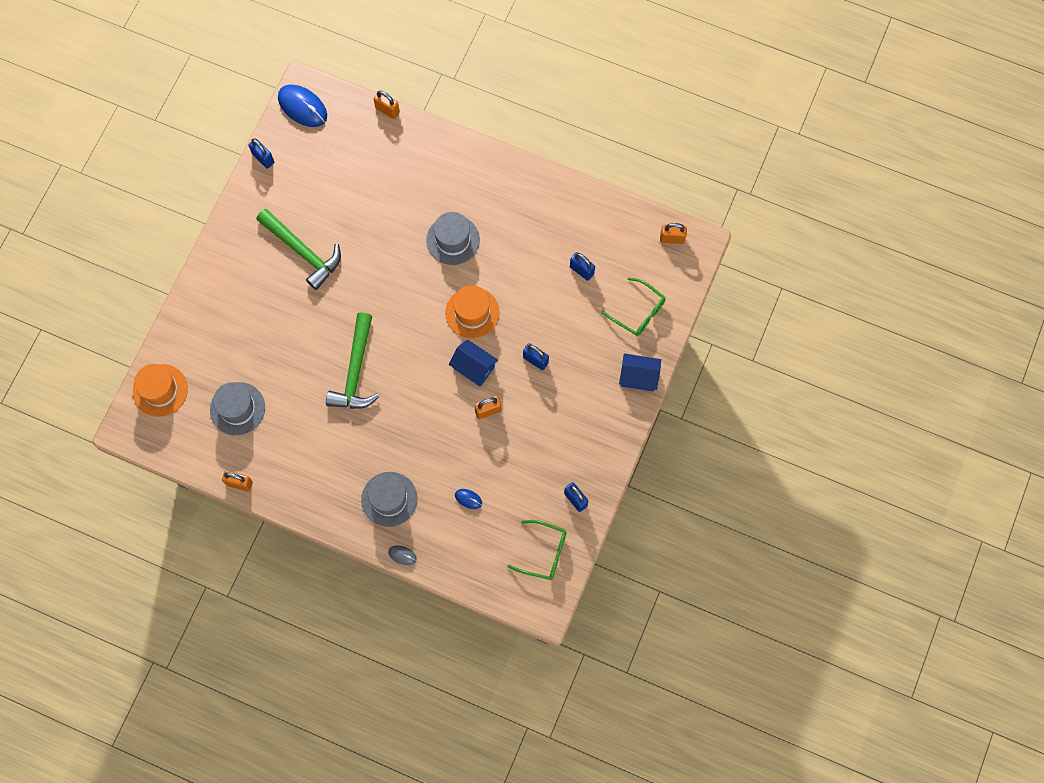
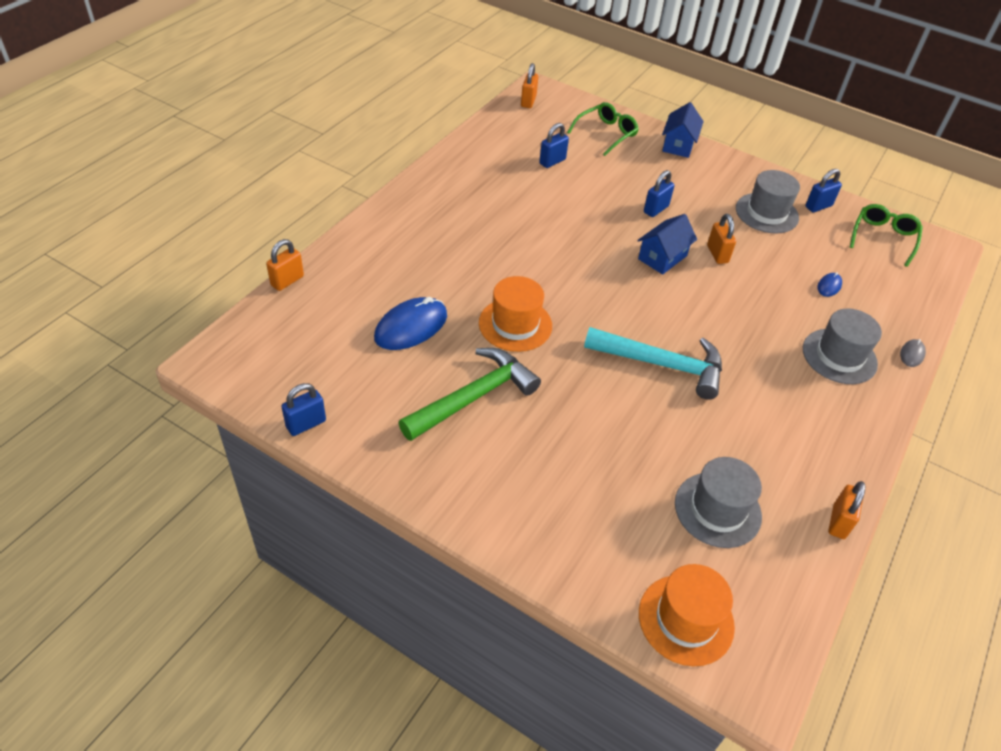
camera: 85 degrees left, 25 degrees down
(302, 107) = (240, 366): blue mouse -> blue mouse (411, 327)
(355, 371) = (662, 364): green hammer -> turquoise hammer
(453, 240) = (492, 250): grey hat -> grey hat (766, 213)
(472, 312) = (591, 248): orange hat -> orange hat (515, 324)

